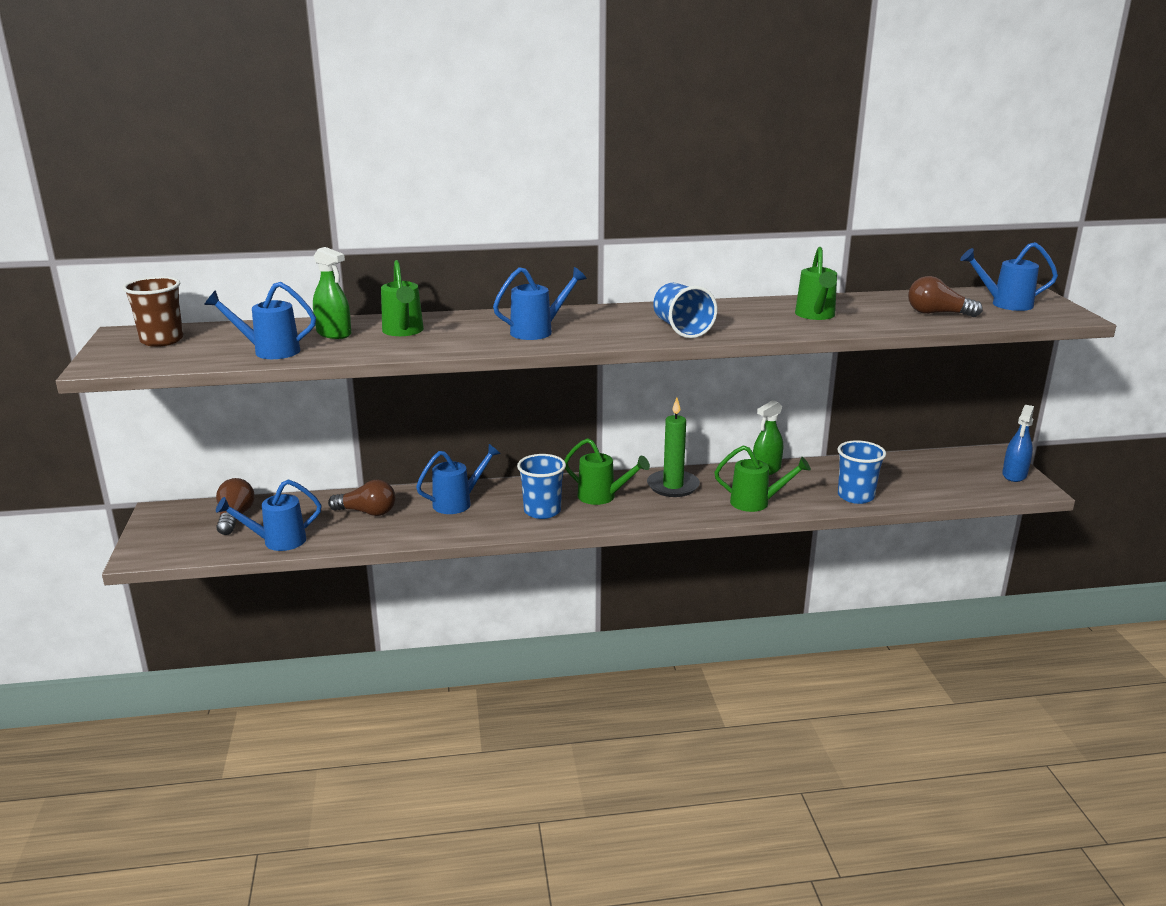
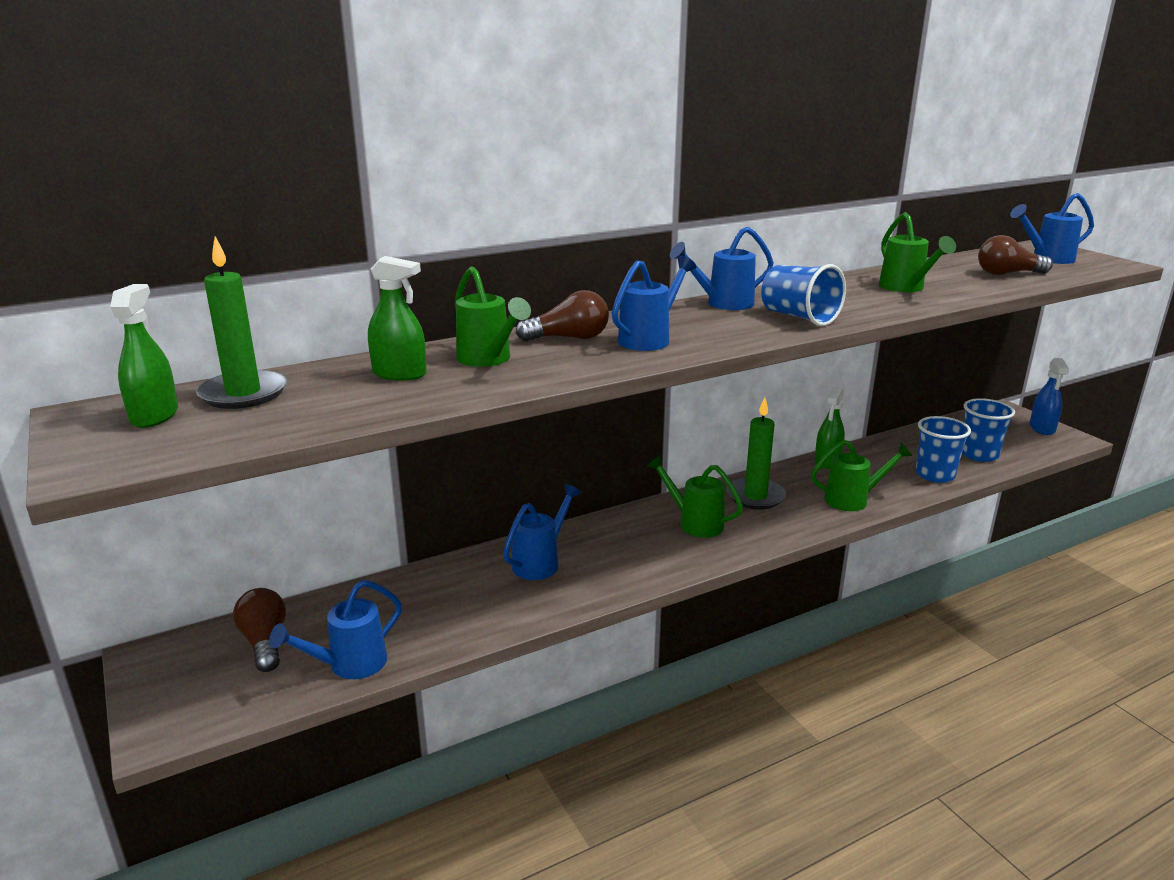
camera: 20 degrees left, 0 degrees up
(162, 340) = (154, 416): brown cup -> green spray bottle
(225, 334) = (243, 393): none -> green candle
(269, 351) = (336, 409): blue watering can -> blue watering can (723, 304)
(367, 512) = (439, 597): brown light bulb -> brown light bulb (569, 338)
(542, 511) = (645, 553): blue cup -> blue cup (979, 455)
(602, 497) = (695, 523): green watering can -> green watering can turned 150 degrees counterclockwise

